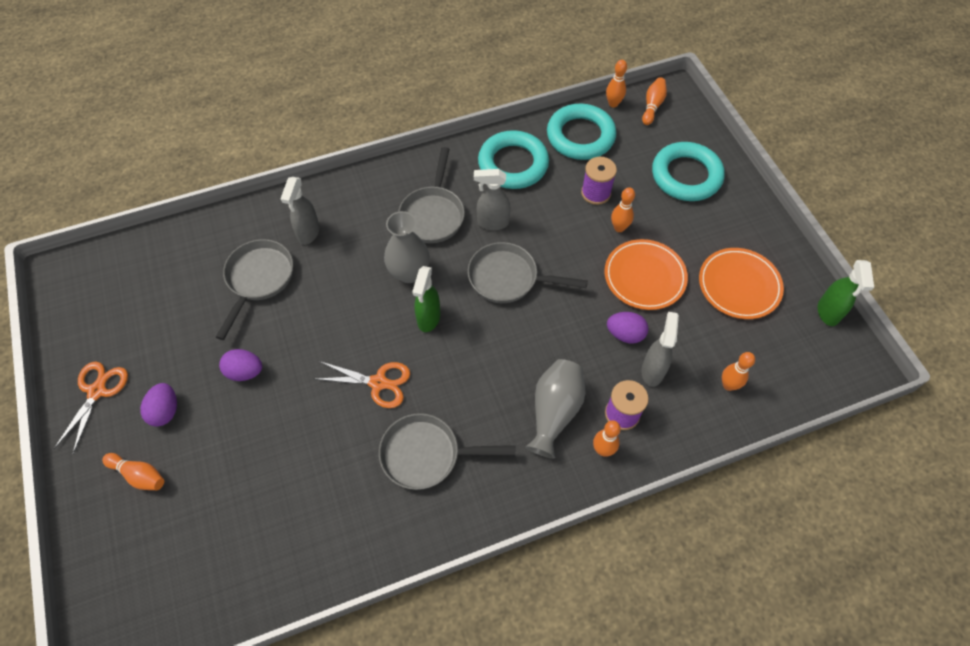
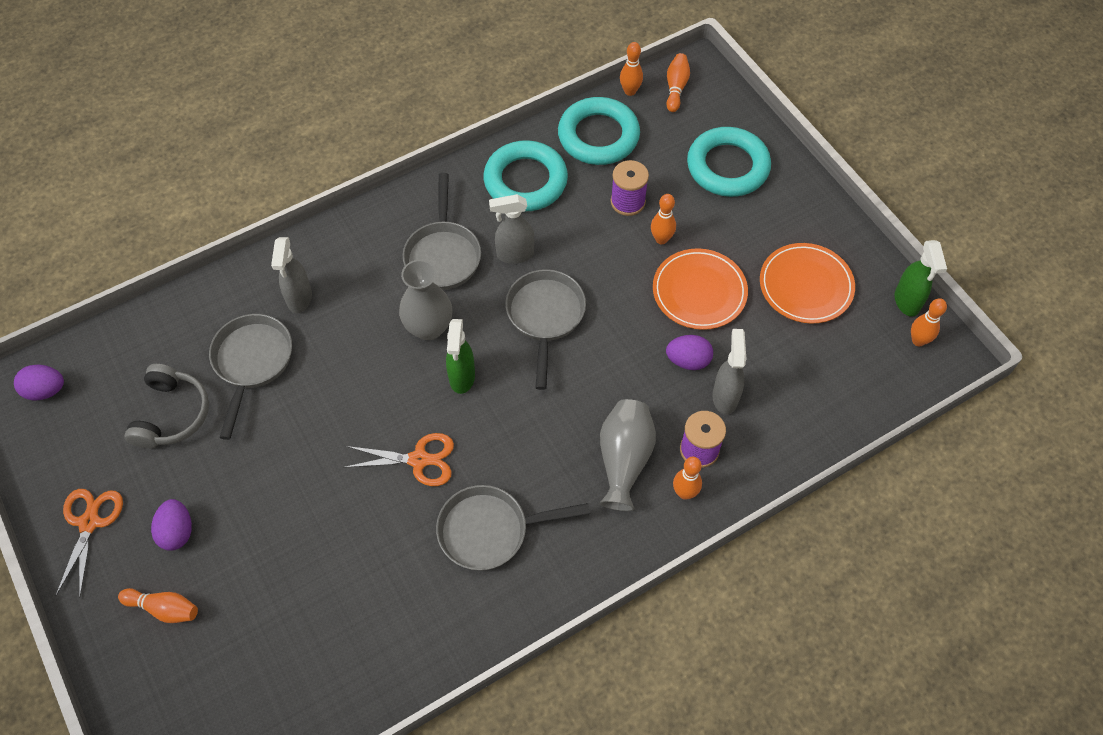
camera: 10 degrees left, 0 degrees up
(184, 312) = (172, 414): none -> grey headphones
(245, 372) = (261, 472): purple egg -> purple egg (46, 390)
(508, 278) = (545, 317): grey pan -> grey pan turned 90 degrees clockwise
(728, 385) = (810, 399): orange bowling pin -> orange bowling pin (918, 340)

